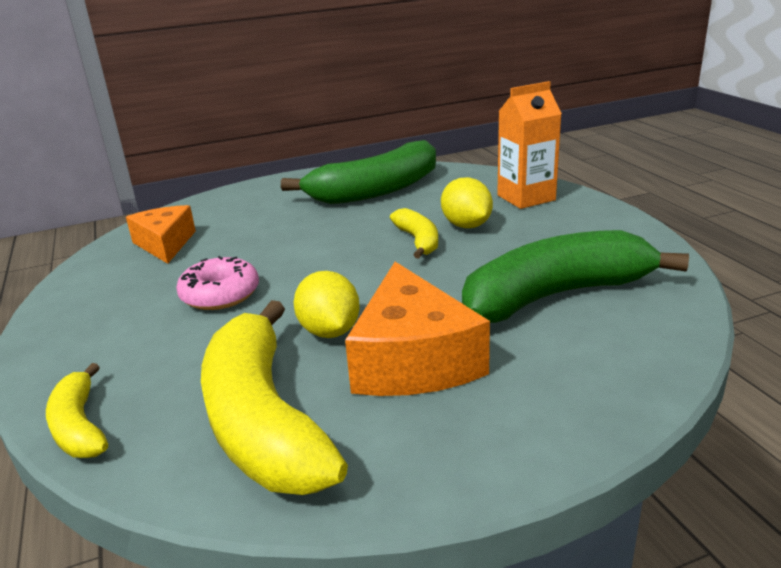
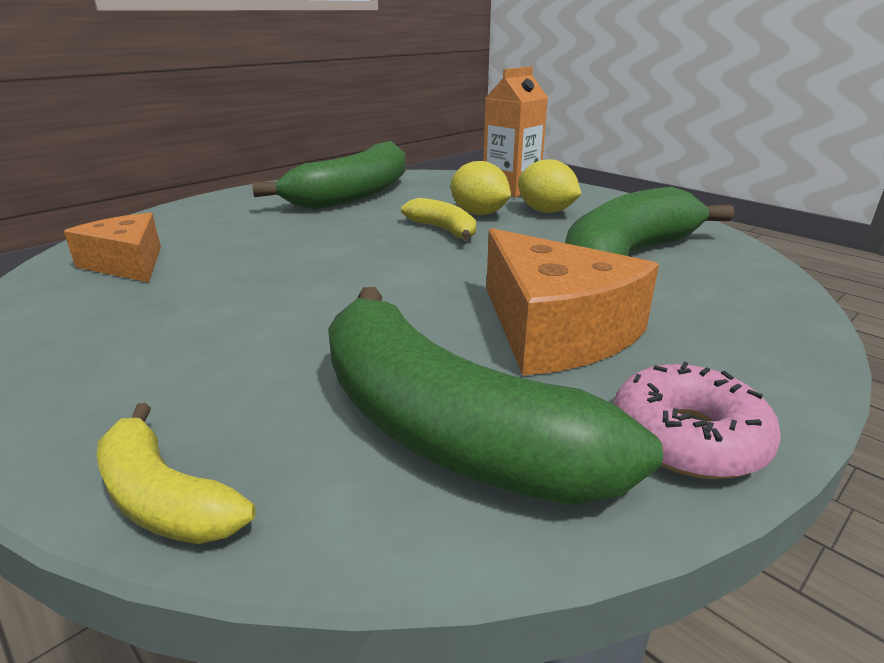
camera: 25 degrees left, 0 degrees up
(220, 294) = (254, 304): pink donut -> pink donut (687, 438)
(263, 420) = (444, 427): yellow banana -> green banana
(329, 331) = (432, 319): yellow lemon -> yellow lemon (546, 211)

